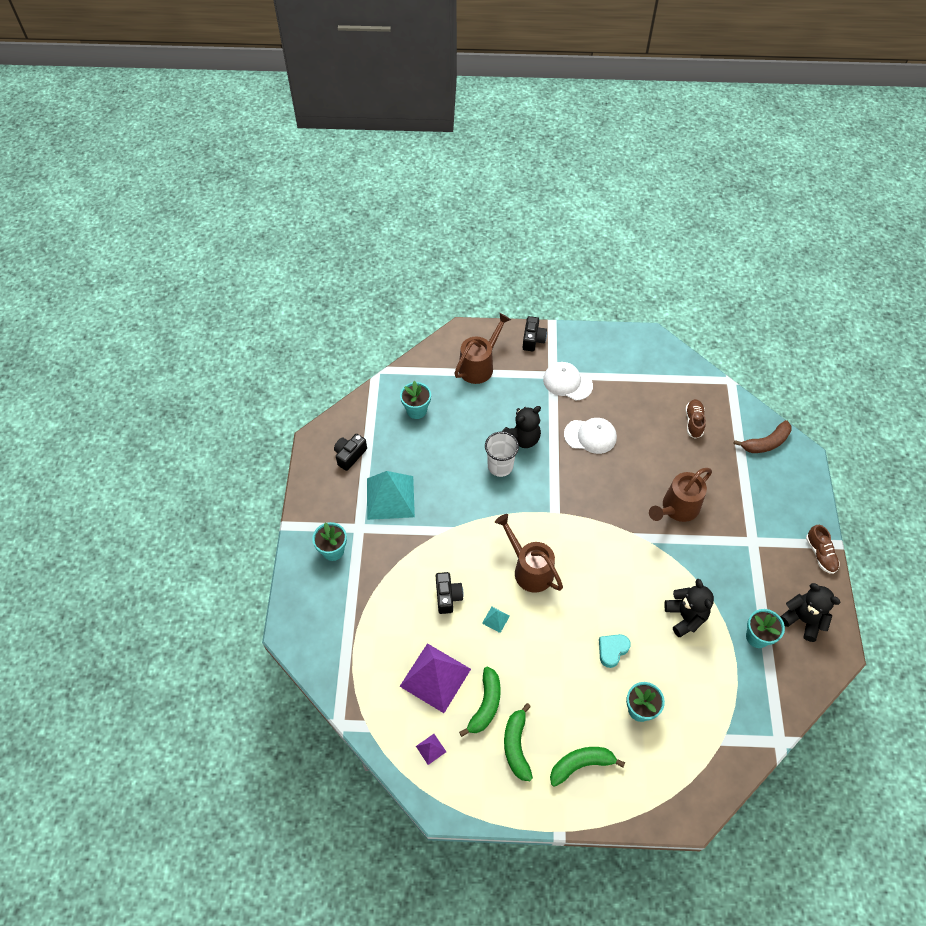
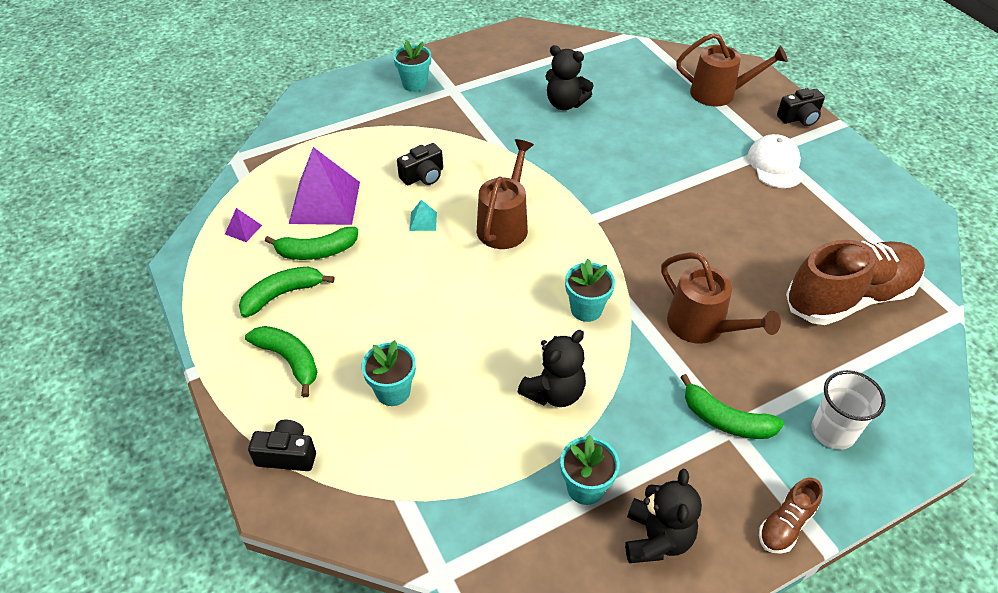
camera: 60 degrees right, 10 degrees down
(350, 455) = (526, 54): black camera -> black camera (287, 455)
(390, 497) = (503, 96): turquoise pyramid -> none
(416, 410) = (619, 74): turquoise flower pot -> turquoise flower pot (586, 309)
(500, 466) = (612, 154): white cup -> white cup (833, 432)
(522, 438) = (663, 158): black teddy bear -> black teddy bear (565, 104)
(590, 436) = (724, 210): white cap -> none
(612, 650) = (454, 335): turquoise heart -> none
(677, 508) = (703, 327): brown watering can -> brown watering can turned 150 degrees counterclockwise
(693, 422) = (849, 297): brown shoe -> brown shoe, size x2.23
(746, 540) = (726, 420): none -> green banana
(766, 443) = (903, 389): brown banana -> none

